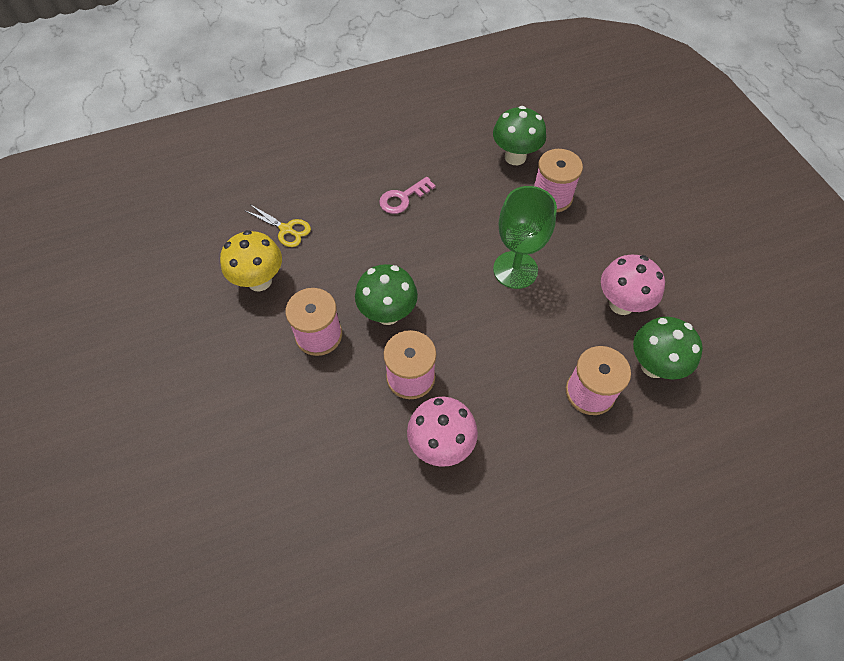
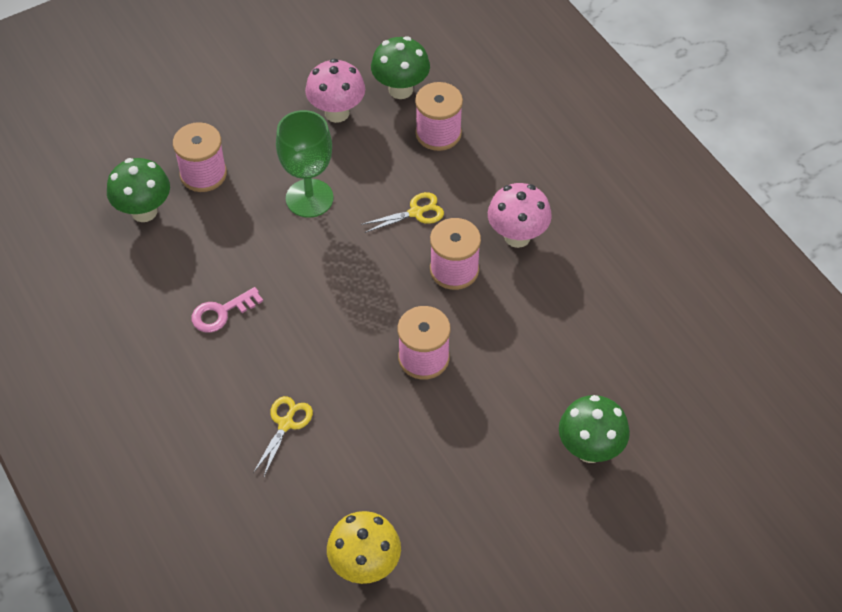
camera: 100 degrees left, 5 degrees down
(259, 281) = (365, 432): yellow mushroom -> yellow mushroom (365, 566)
(388, 314) = (385, 301): green mushroom -> green mushroom (590, 450)
(403, 198) = (221, 313): pink key -> pink key turned 105 degrees clockwise
(486, 355) = (416, 212): none -> yellow scissors

